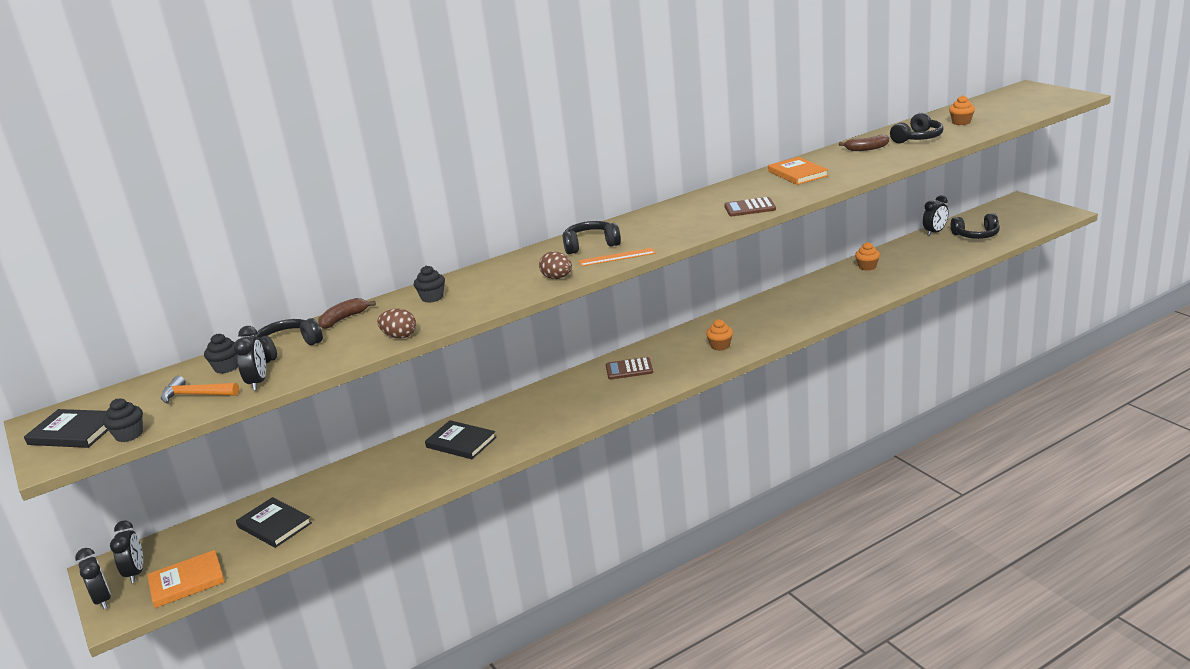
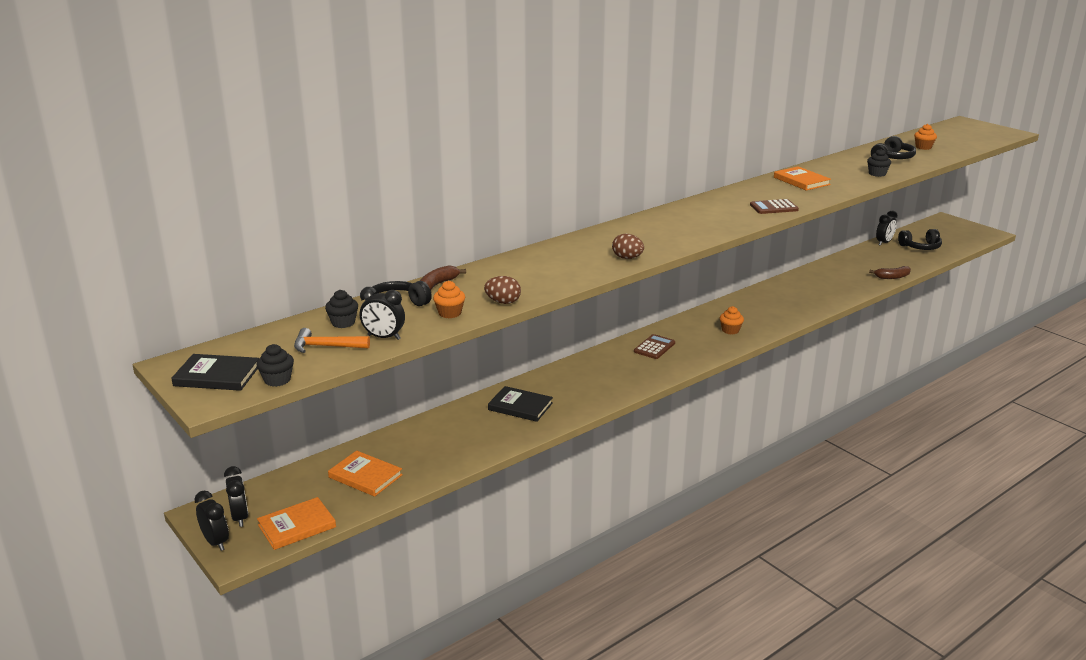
camera: 10 degrees left, 0 degrees up
(258, 382) = (384, 337): black clock -> black clock turned 120 degrees clockwise
(274, 525) = (365, 476): black book -> orange book
(432, 297) = (515, 269): black cupcake -> black cupcake (877, 174)
(591, 245) = (643, 231): black headphones -> none
(617, 257) = (673, 243): orange ruler -> none
(629, 369) = (654, 347): brown calculator -> brown calculator turned 135 degrees clockwise
(867, 149) = (852, 164): brown banana -> brown banana (892, 277)
(867, 267) = (836, 269): orange cupcake -> orange cupcake (450, 313)

